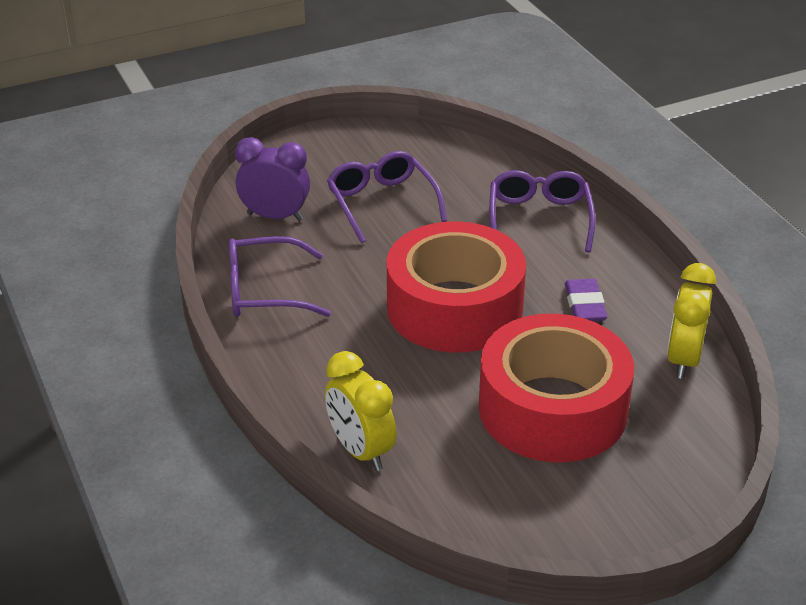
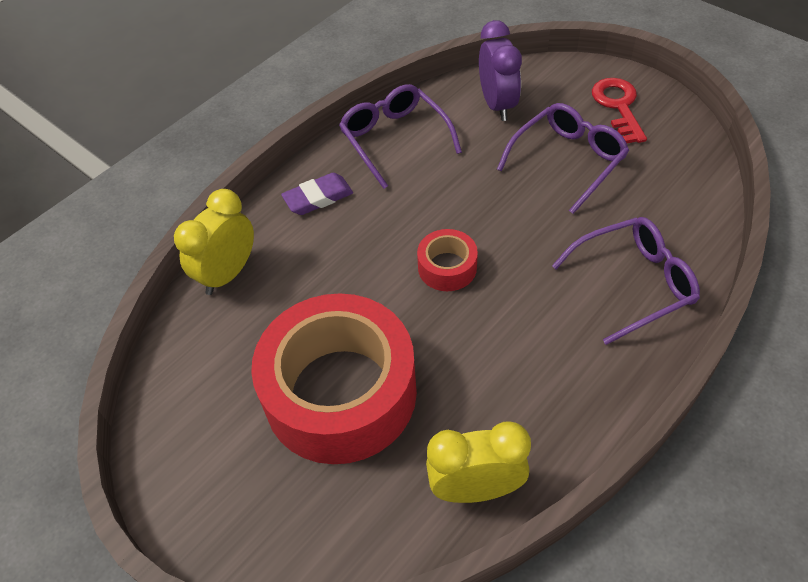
camera: 70 degrees right, 15 degrees up
(340, 155) = (618, 106): none -> red key
(454, 307) = (447, 267): red tape -> red tape, size x0.43
(584, 305) = (514, 368): purple eraser -> purple eraser (318, 197)

